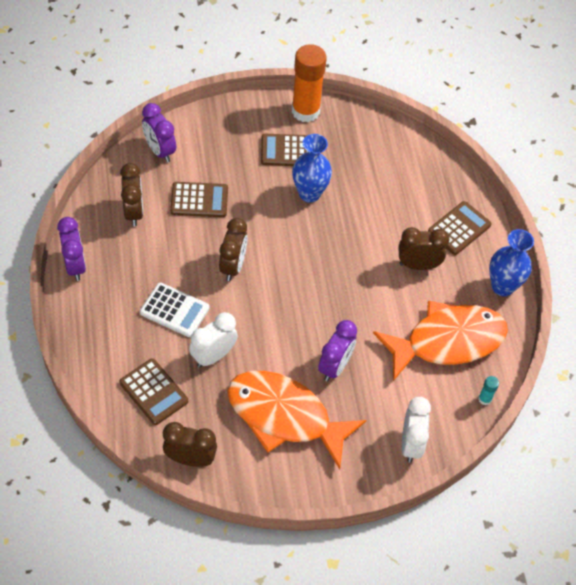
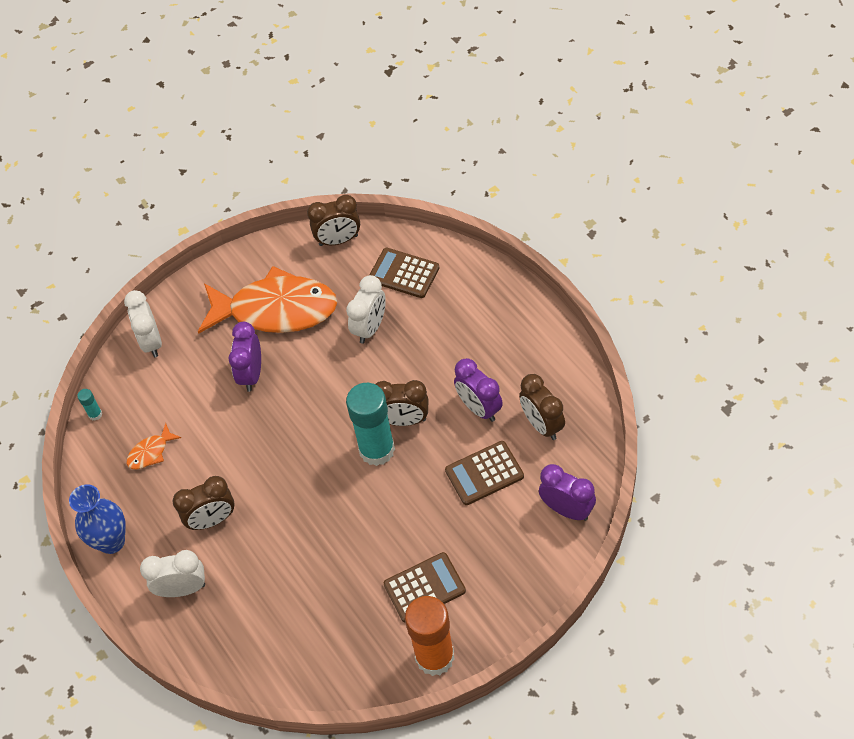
camera: 165 degrees right, 0 degrees up
(75, 266) = (557, 342): purple clock -> purple clock (479, 408)
(174, 310) = (433, 350): white calculator -> none
(233, 266) = (404, 420): brown clock -> brown clock turned 75 degrees counterclockwise
(267, 255) = (377, 450): none -> turquoise glue stick
(309, 193) = (370, 545): blue vase -> none
(447, 341) = (150, 452): orange fish -> orange fish, size x0.40
(459, 228) = (182, 589): brown calculator -> white clock

